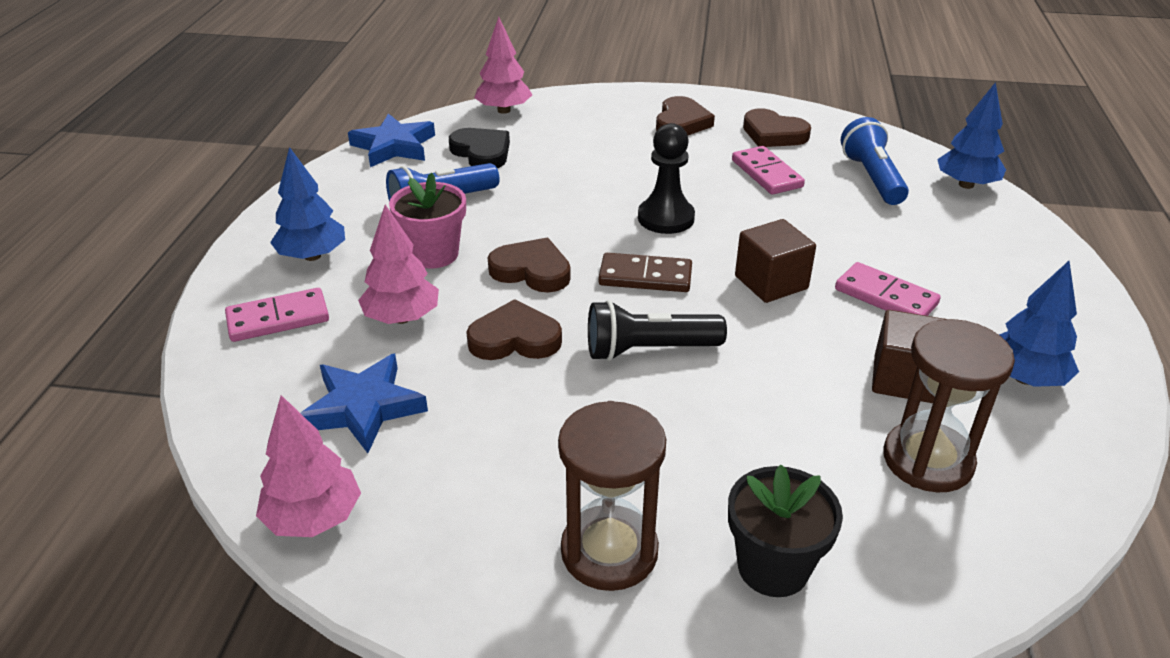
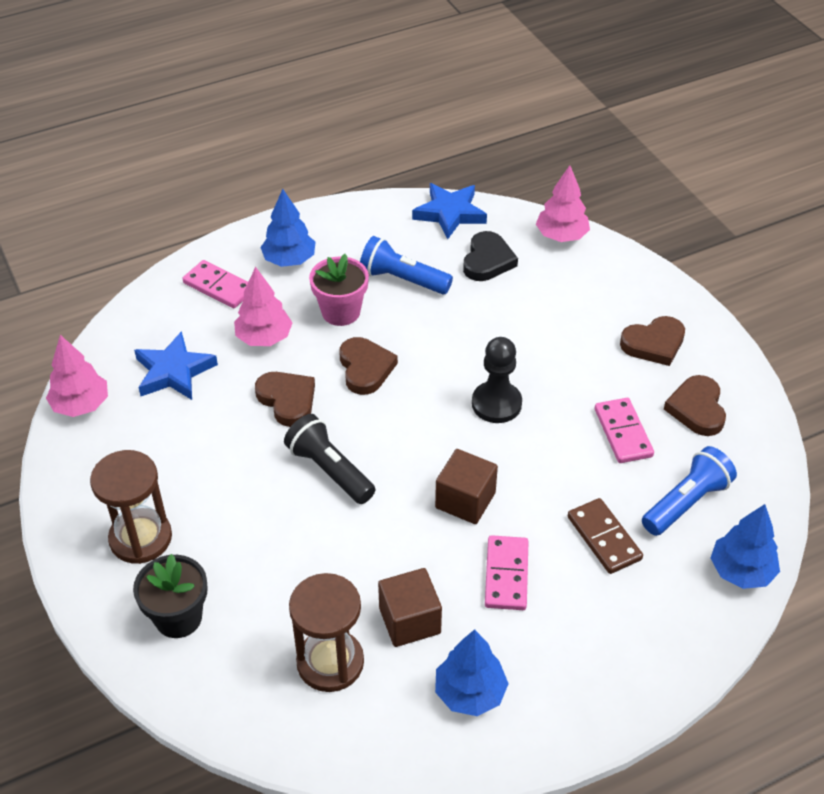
camera: 55 degrees right, 10 degrees up
(645, 277) = (410, 429): brown domino -> brown domino (604, 538)
(767, 174) = (623, 433): pink domino -> pink domino turned 45 degrees counterclockwise

